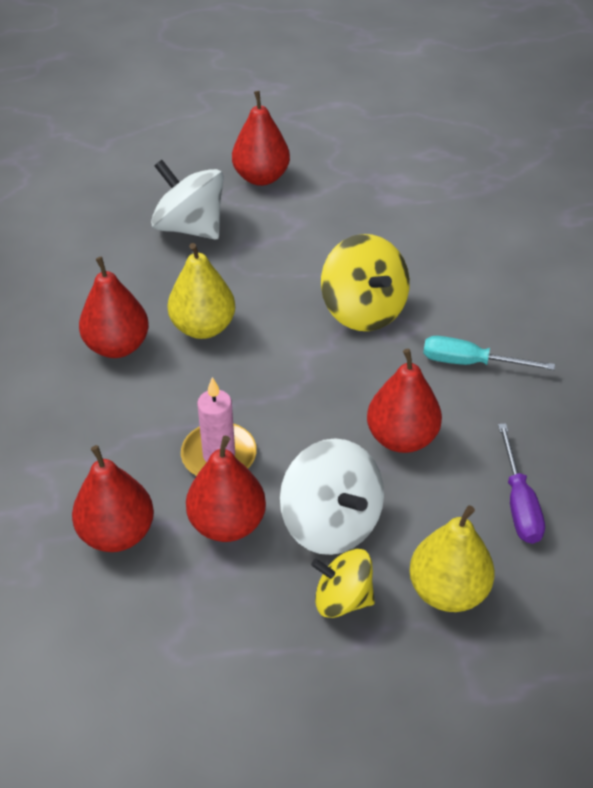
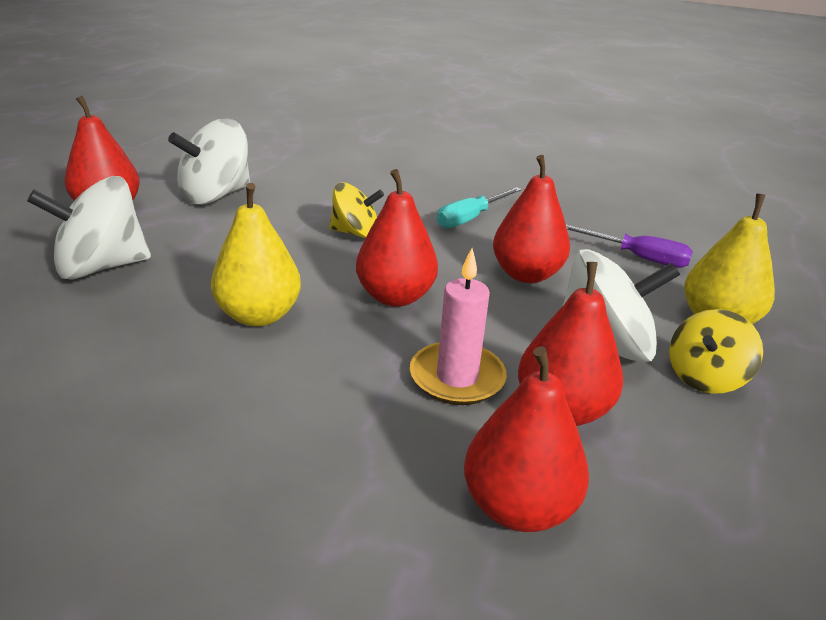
camera: 60 degrees left, 15 degrees down
(117, 346) = (203, 383): red pear -> red pear (395, 297)
(339, 208) = (215, 195): none -> white spinning top
(363, 310) = (355, 233): yellow spinning top -> yellow spinning top, size x0.64

